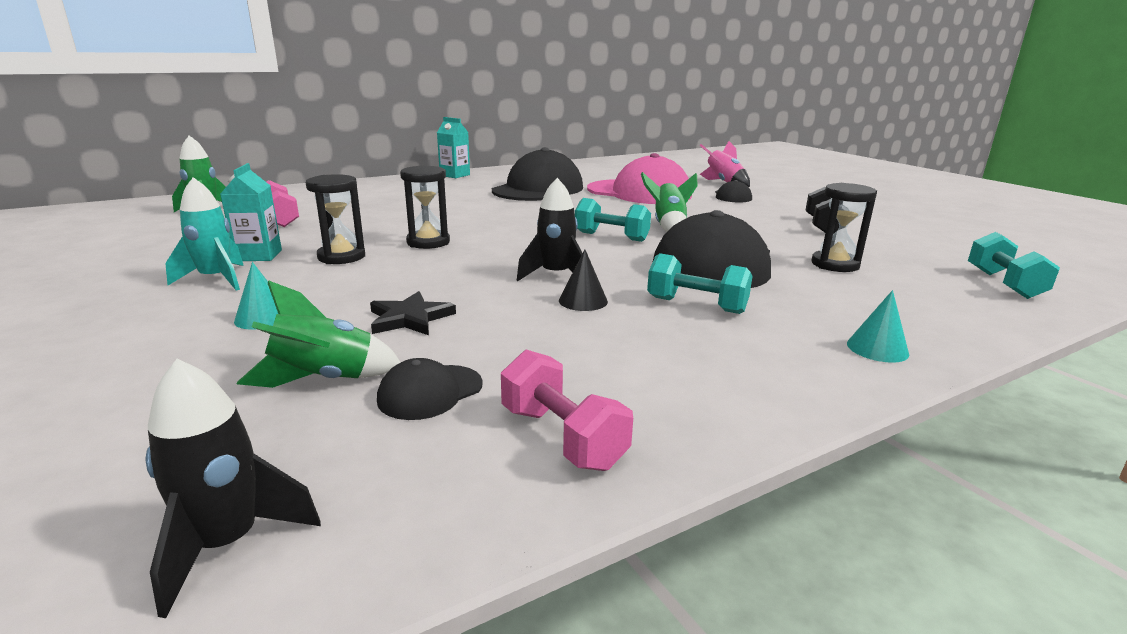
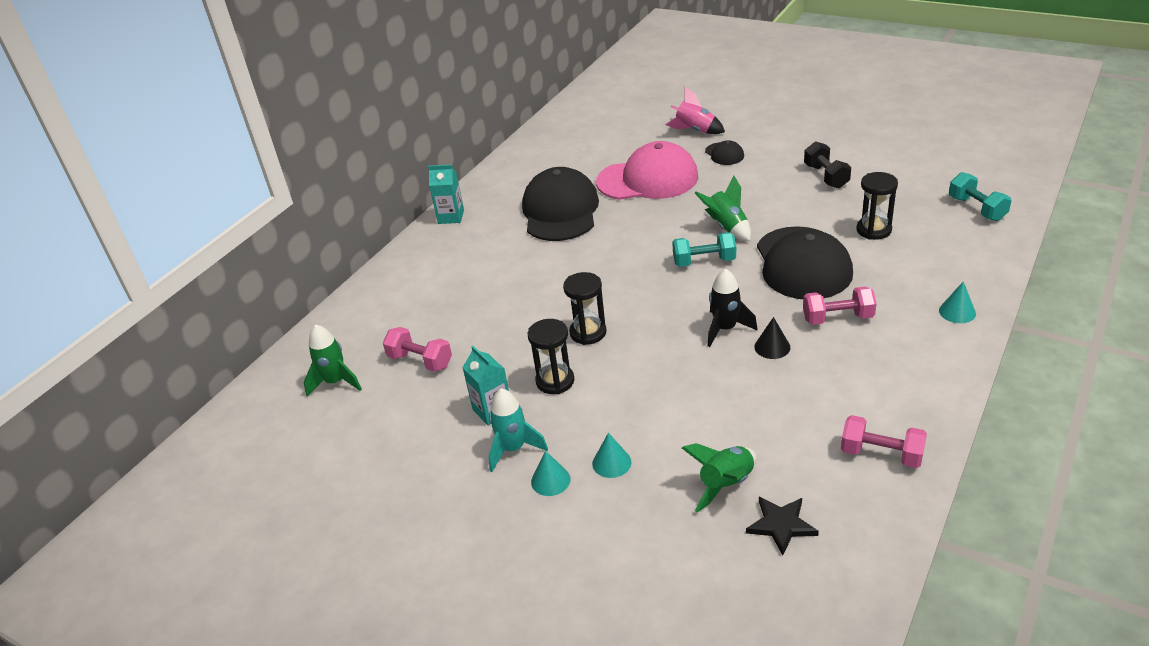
camera: 25 degrees left, 15 degrees up
(190, 308) = (550, 480): none -> turquoise cone
(227, 544) = (826, 577): black rocket -> none
(410, 318) = (697, 416): black star -> black star (781, 525)
(430, 392) = (789, 462): black cap -> none
(696, 305) = (838, 318): turquoise dumbbell -> pink dumbbell

